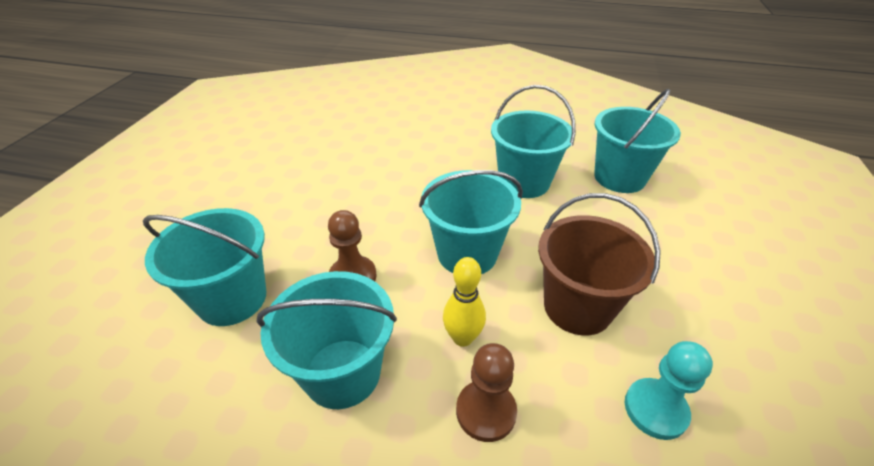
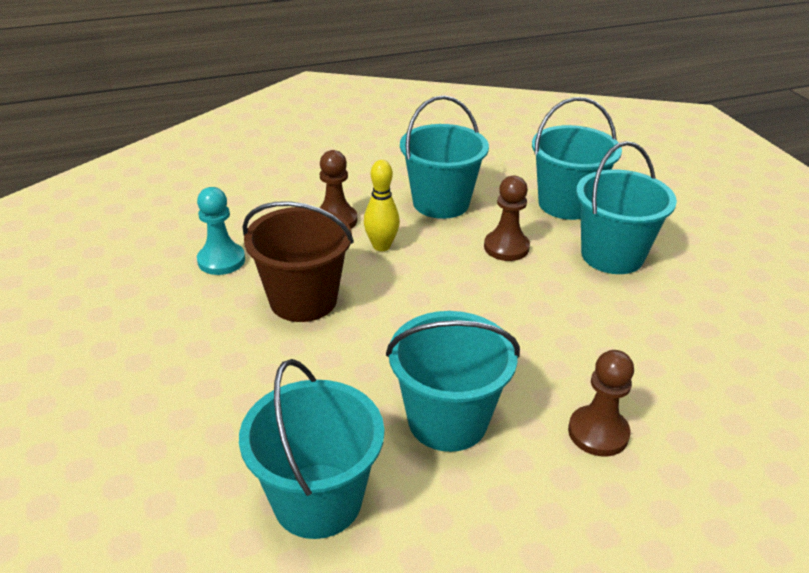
camera: 145 degrees right, 5 degrees down
(450, 149) = (598, 433): none -> brown pawn
(467, 254) = (433, 303): turquoise bucket -> turquoise bucket (612, 255)

